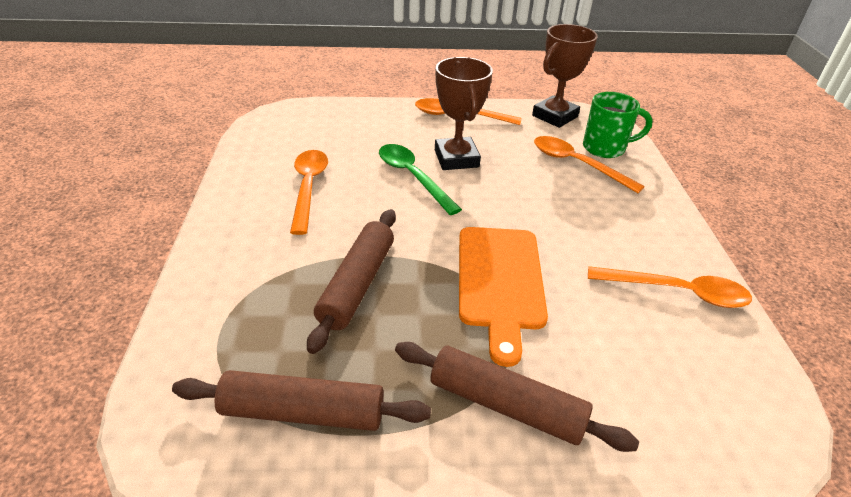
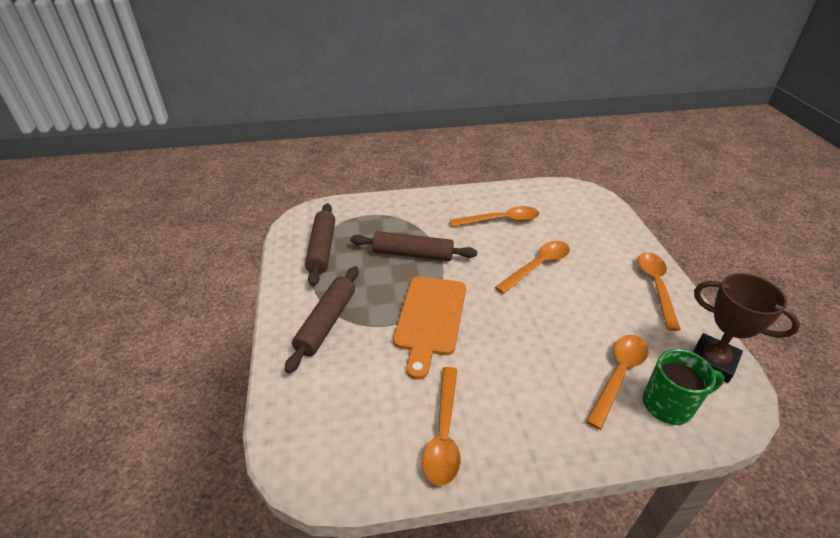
camera: 85 degrees right, 0 degrees up
(412, 177) = (537, 266): green spoon -> orange spoon
(456, 158) = (578, 289): brown trophy -> none
(500, 282) = (430, 319): orange cutting board -> orange cutting board turned 75 degrees counterclockwise
(605, 148) = (669, 405): green mug -> green mug turned 90 degrees counterclockwise

